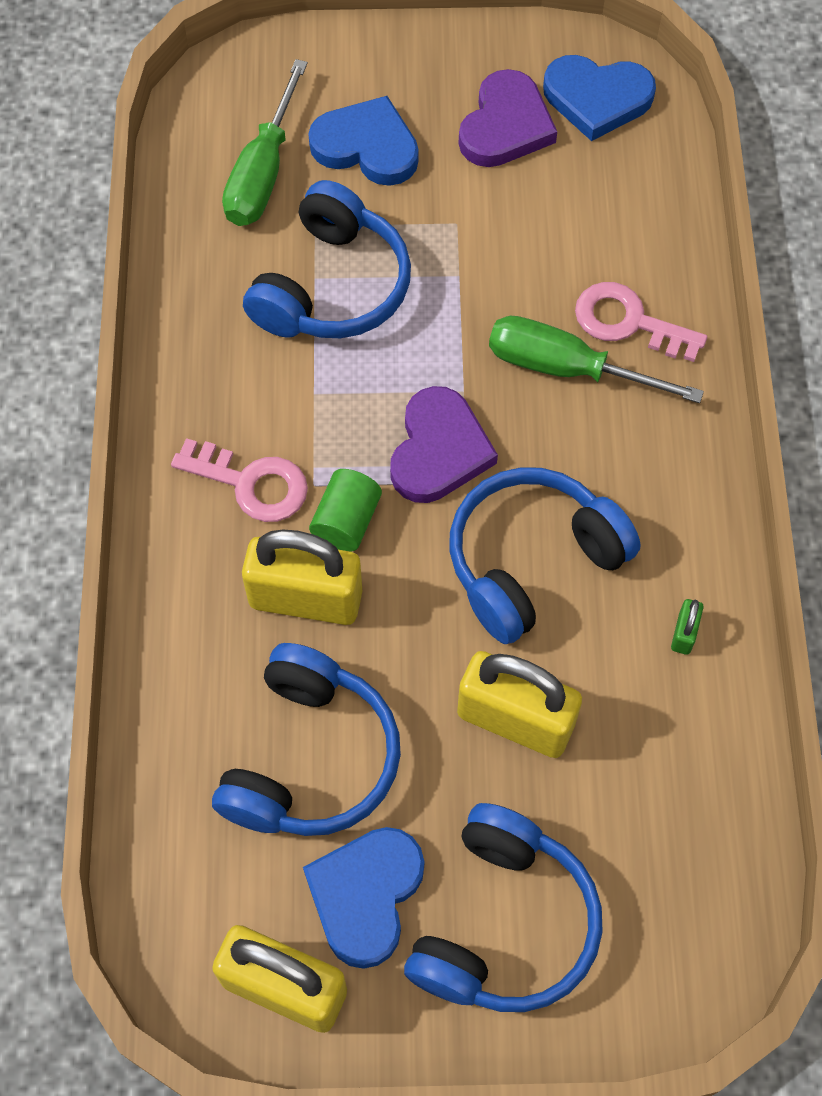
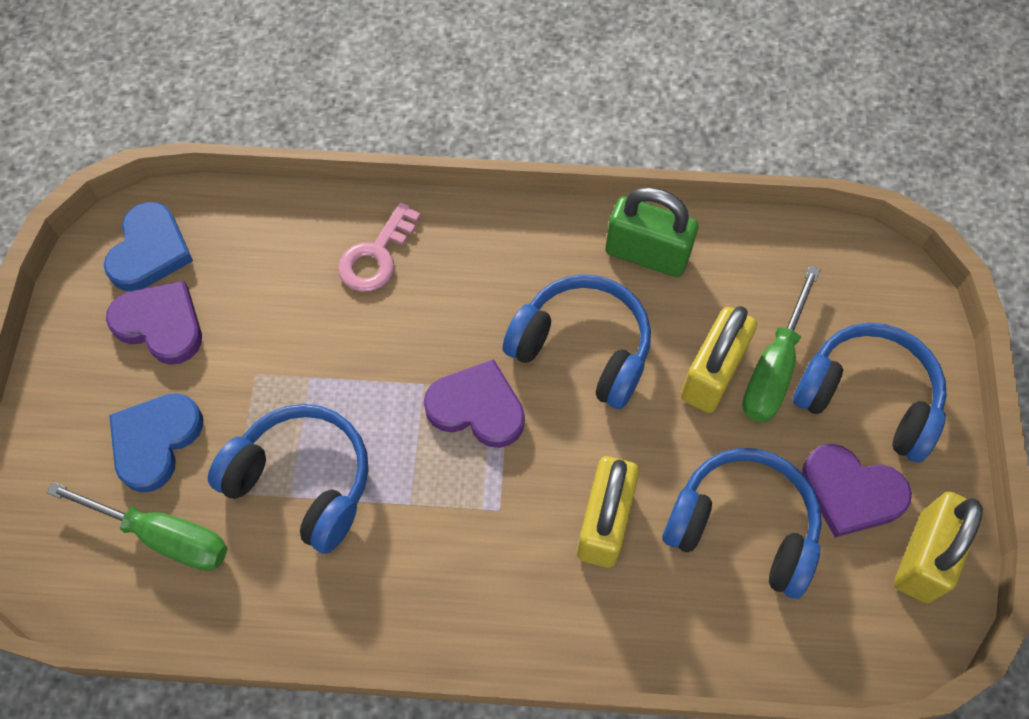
camera: 85 degrees left, 0 degrees up
(251, 483) = (492, 562): pink key -> none
(346, 521) = (536, 485): green cylinder -> none
(366, 895) = (851, 492): blue heart -> purple heart
(532, 561) = (582, 348): blue headphones -> blue headphones turned 150 degrees clockwise
(567, 369) = (413, 304): green screwdriver -> green screwdriver (774, 367)
(684, 633) = (647, 254): green padlock -> green padlock, size x2.42

